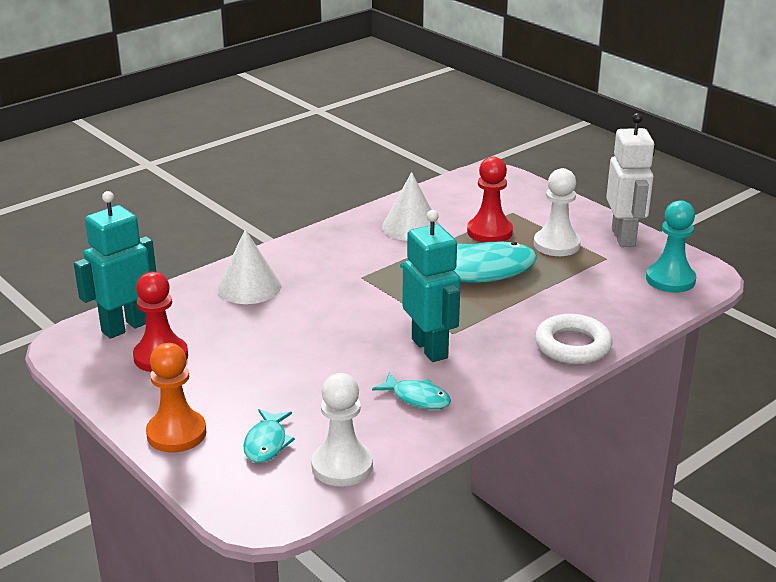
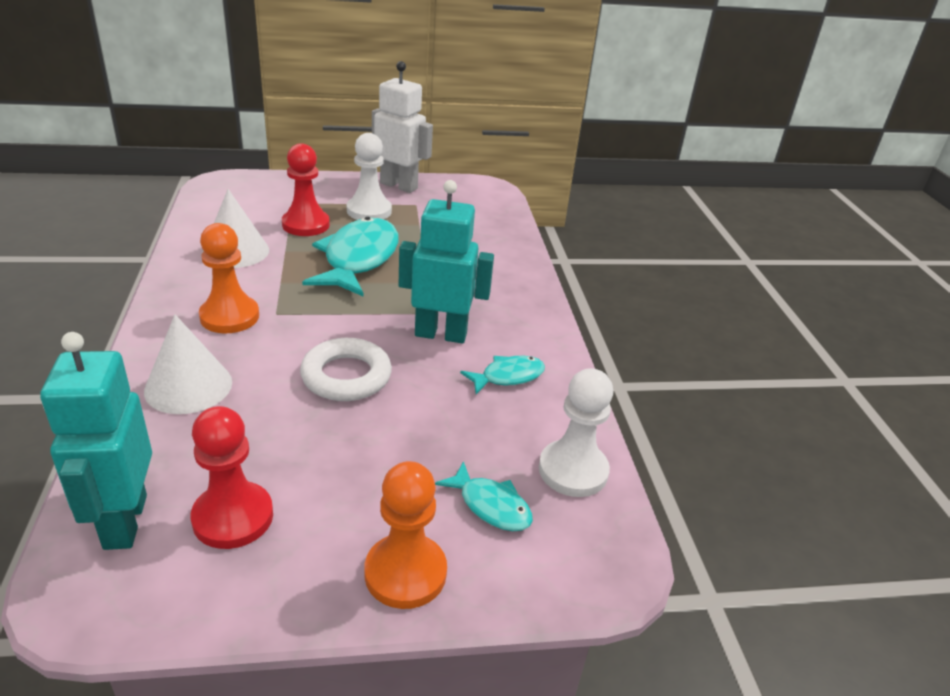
camera: 60 degrees left, 5 degrees up
(334, 264) = (229, 316): none -> orange pawn
(572, 346) = (514, 273): white ring -> white ring (346, 376)
(670, 280) = (476, 199): turquoise pawn -> none

